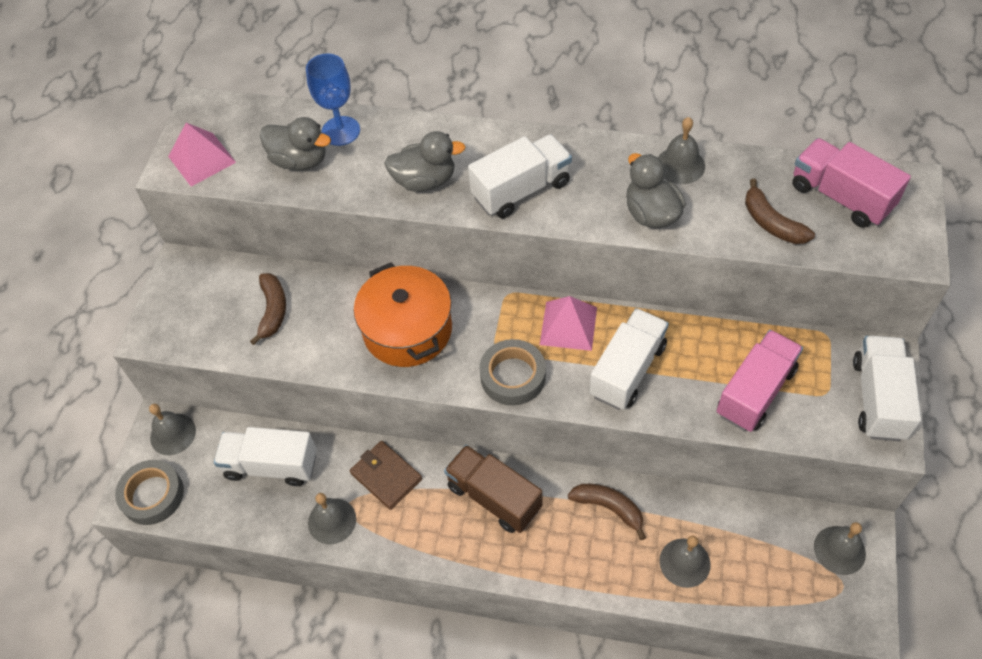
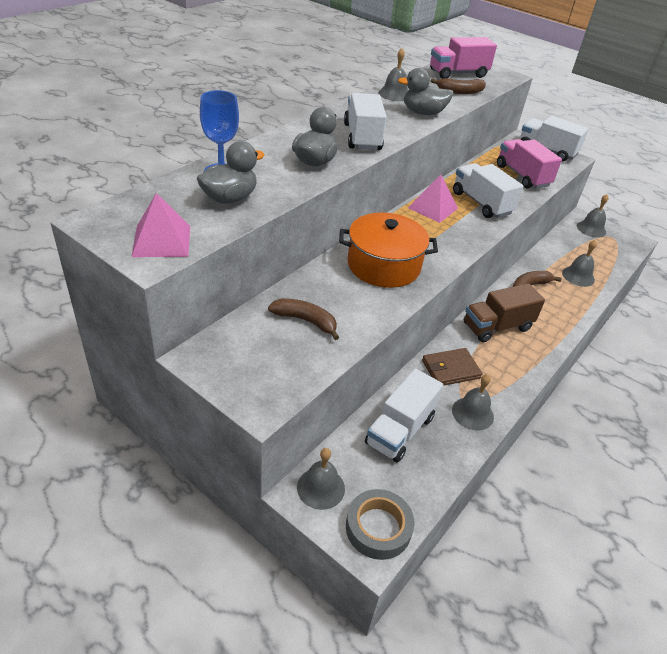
camera: 70 degrees left, 15 degrees down
(513, 376) = (457, 241): grey tape -> none

